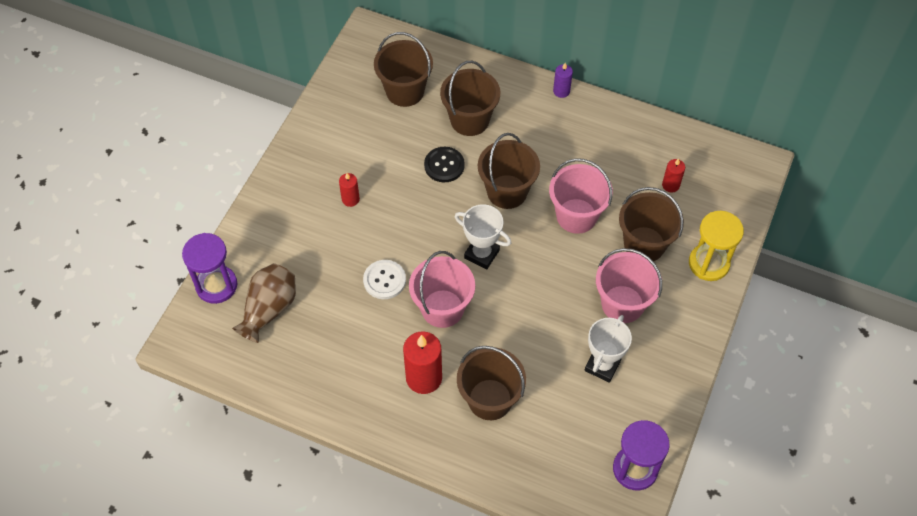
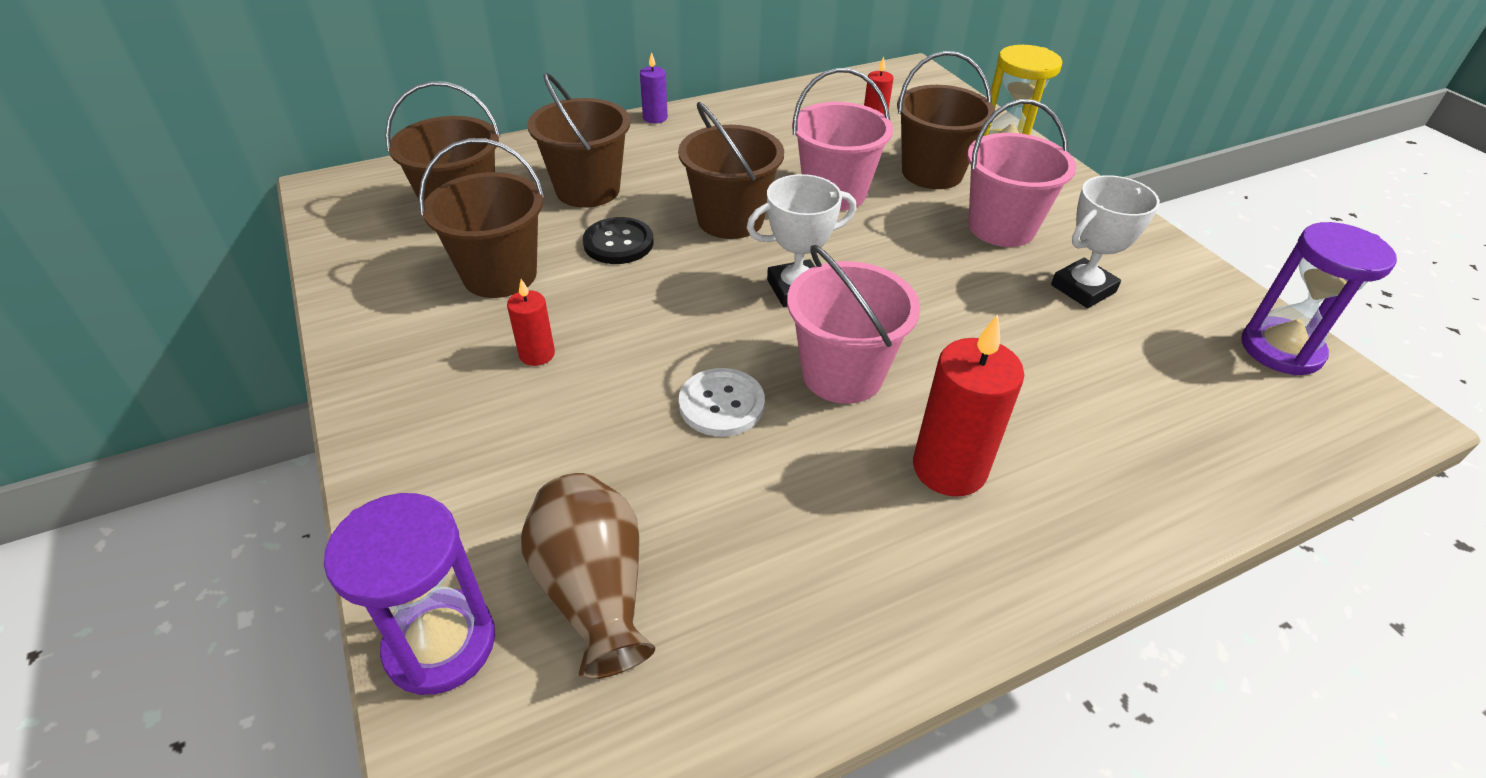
camera: 50 degrees left, 15 degrees down
(490, 399) = (1054, 419): brown bucket -> brown bucket (500, 275)
(602, 365) = (1083, 288): white trophy -> white trophy turned 75 degrees clockwise

